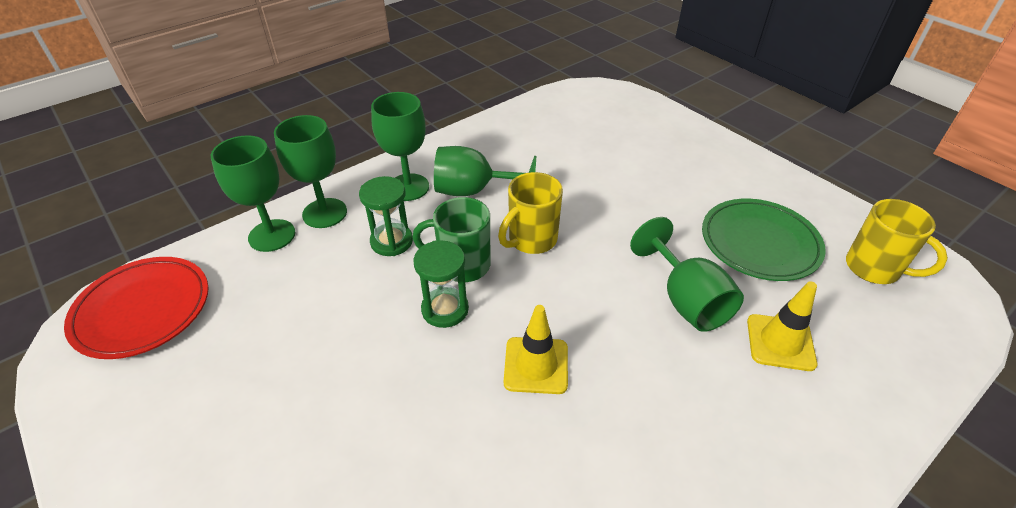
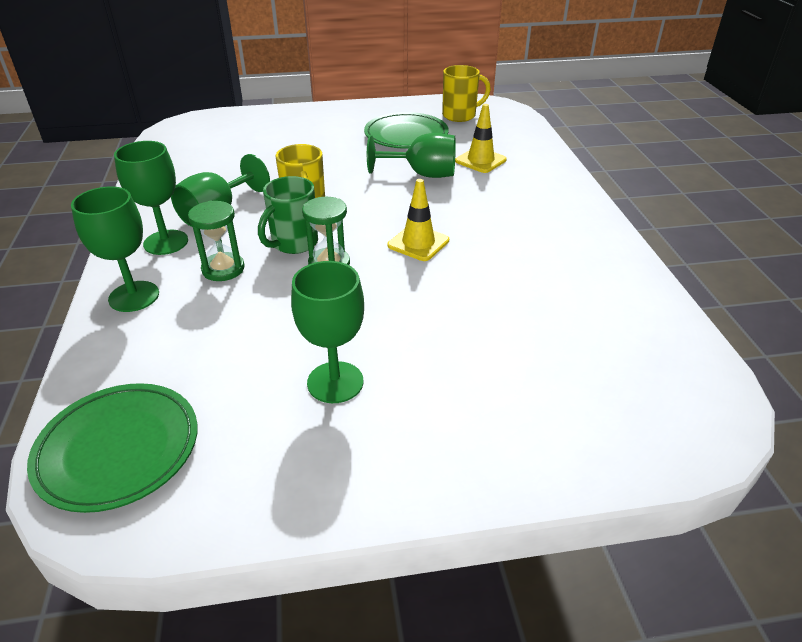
camera: 60 degrees left, 5 degrees down
(143, 310) = (118, 449): red plate -> green plate
(272, 235) = (121, 336): green goblet -> green goblet (335, 382)

